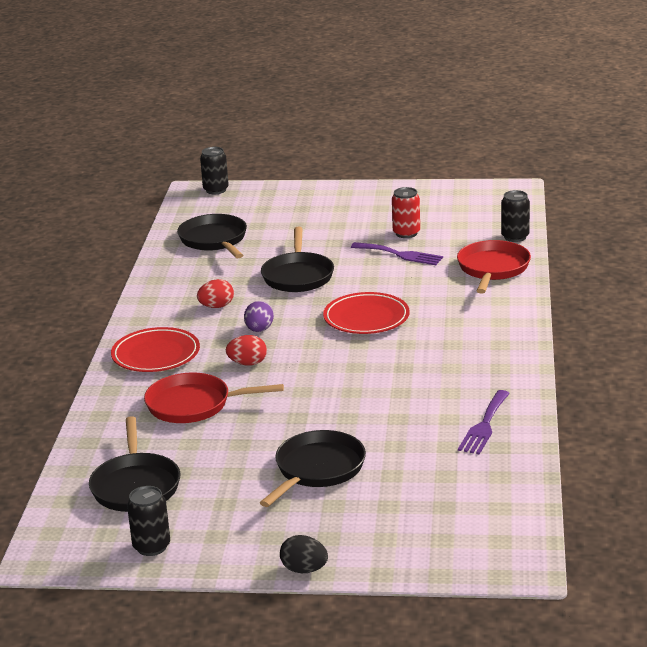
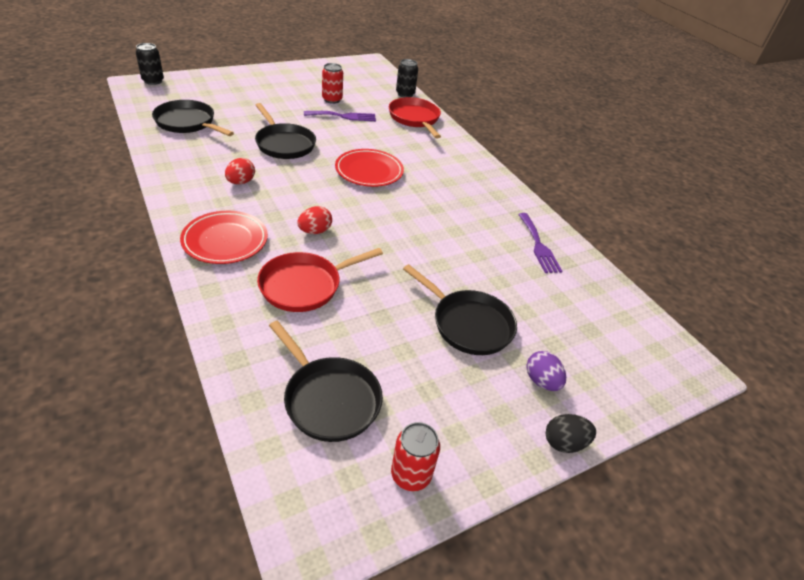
camera: 40 degrees left, 15 degrees up
(151, 547) = (411, 475): black can -> red can
(259, 330) = (296, 197): purple egg -> purple egg (541, 381)
(317, 469) = (468, 324): black pan -> black pan turned 135 degrees clockwise

